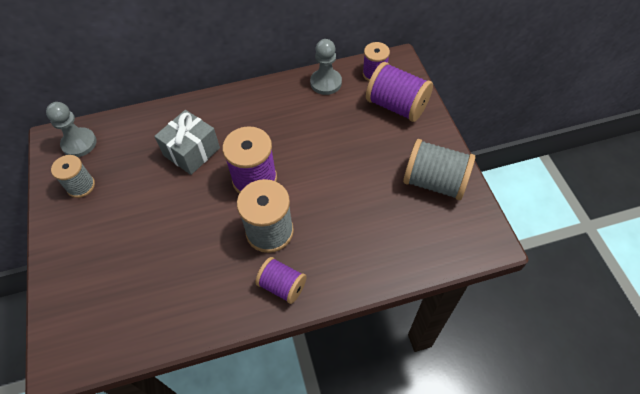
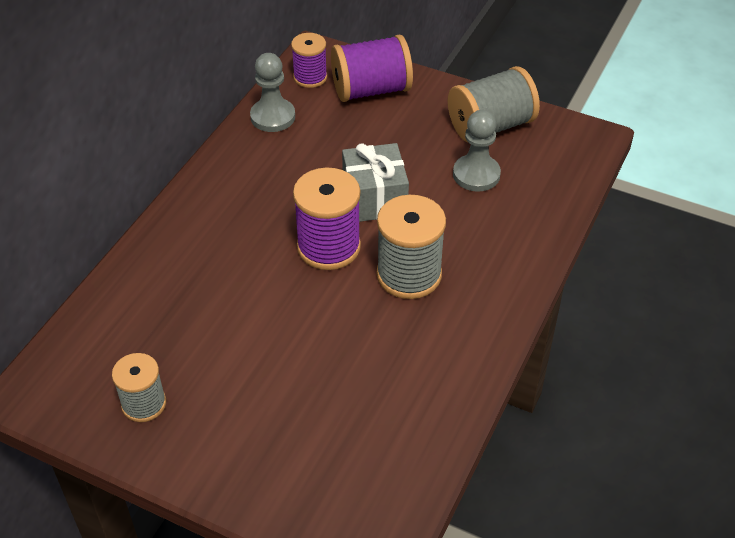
camera: 50 degrees left, 10 degrees down
(79, 143) = (71, 371): grey pawn -> grey pawn (476, 175)
(191, 151) = (224, 275): grey gift -> grey gift (374, 198)
(282, 286) = (483, 304): purple spool -> none

